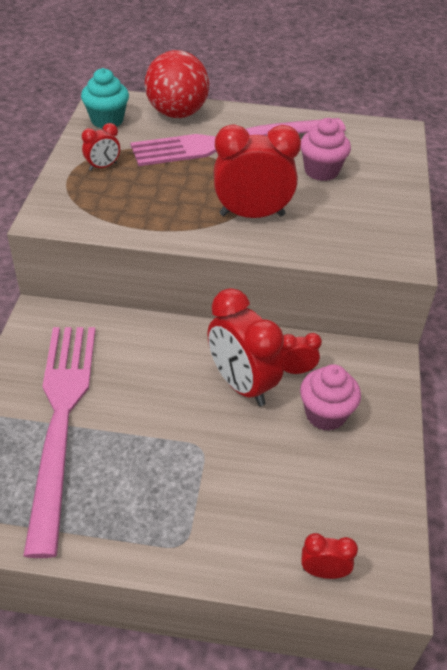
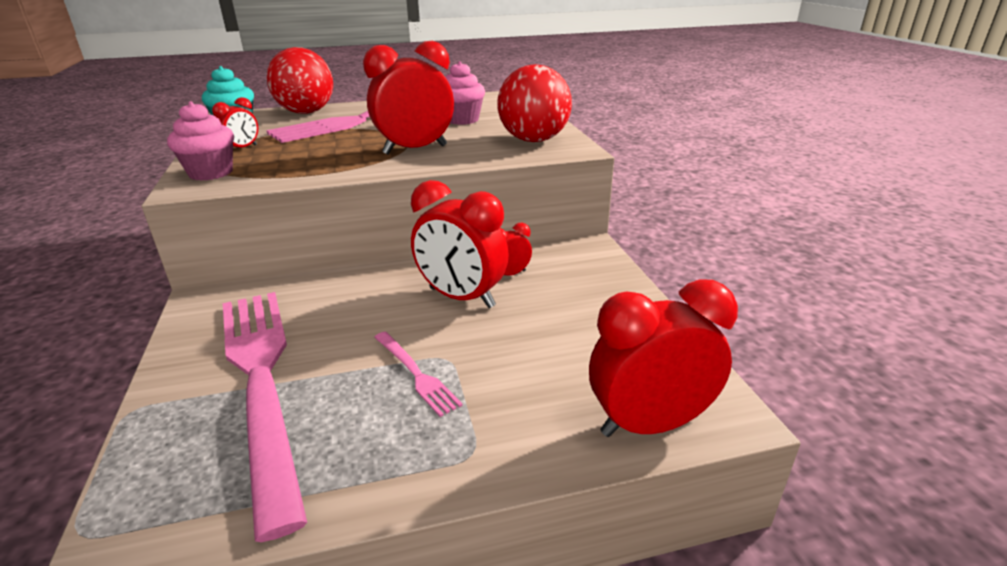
camera: 20 degrees left, 15 degrees down
(172, 455) = (416, 374): none -> pink fork
(323, 572) = (649, 424): red clock -> red clock, size x2.05
(325, 414) = (560, 297): pink cupcake -> pink cupcake (211, 173)
(373, 231) = (533, 140): none -> red ball

